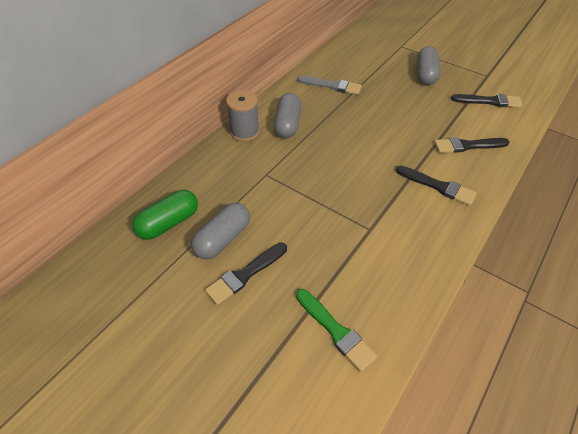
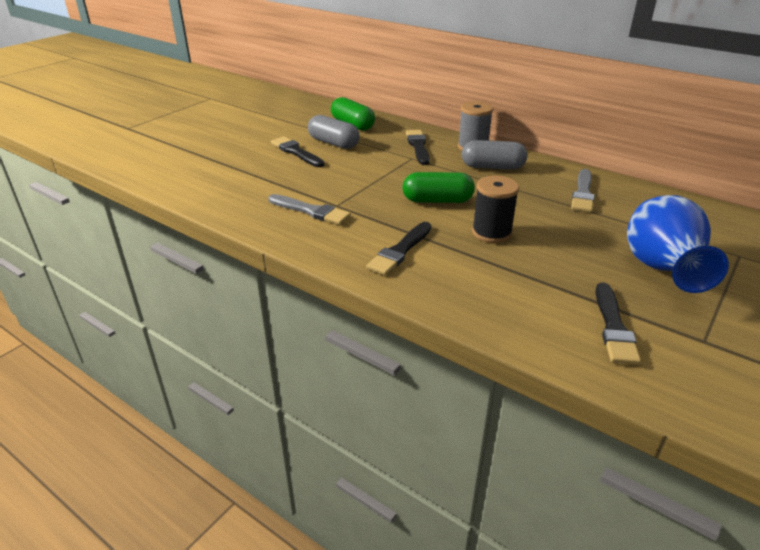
camera: 90 degrees right, 15 degrees down
(336, 331) = (232, 185): green brush -> none
(352, 161) = (437, 200): none -> green capsule
(385, 248) = (311, 211): none -> grey brush
(399, 136) = (491, 233): none -> black spool
(425, 74) = (661, 270): grey capsule -> blue vase
(467, 146) = (484, 285): black brush -> black brush (418, 146)

